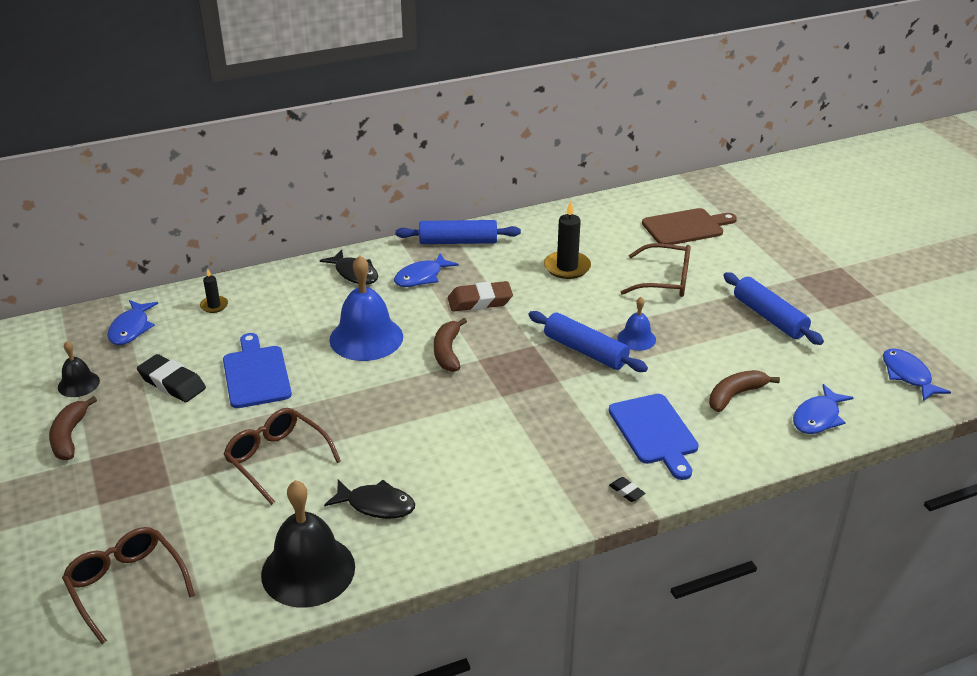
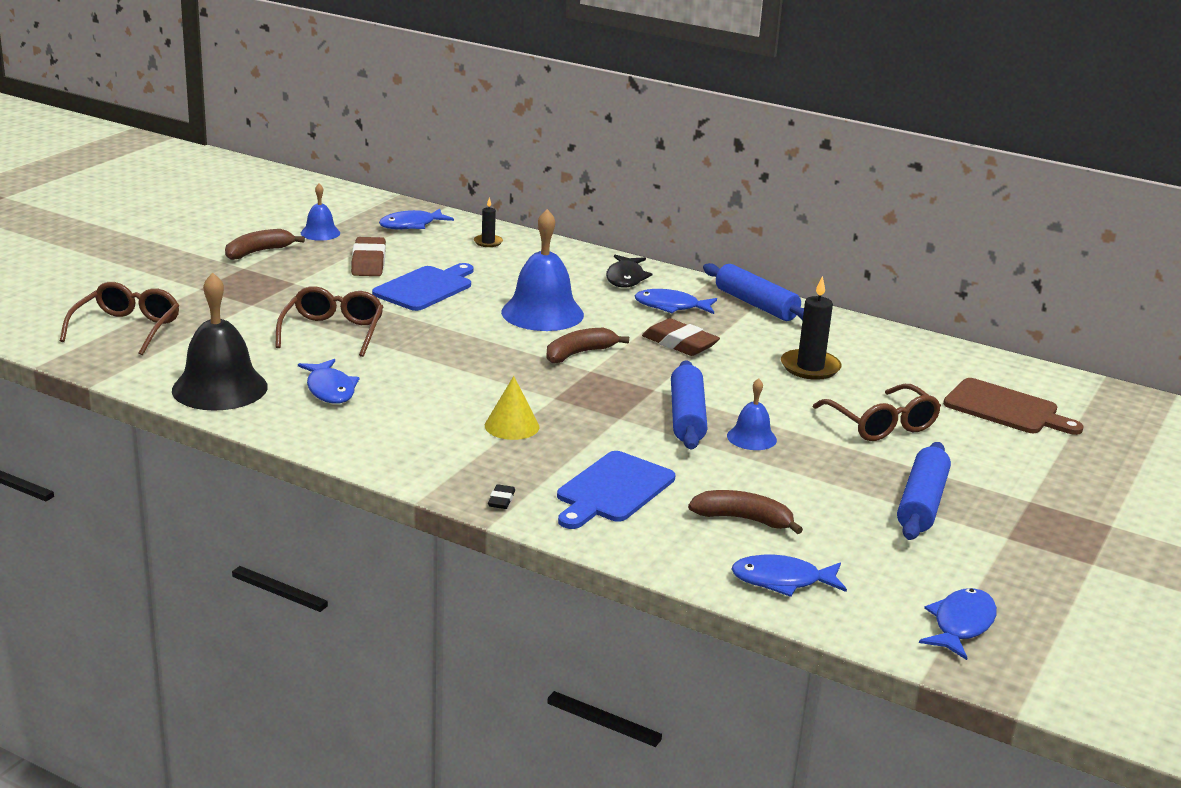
camera: 50 degrees right, 10 degrees down
(78, 384) = (320, 233): black bell -> blue bell
(172, 383) = (368, 262): black eraser -> brown eraser
(376, 505) = (330, 389): black fish -> blue fish
(525, 436) = (512, 426): none -> yellow cone

